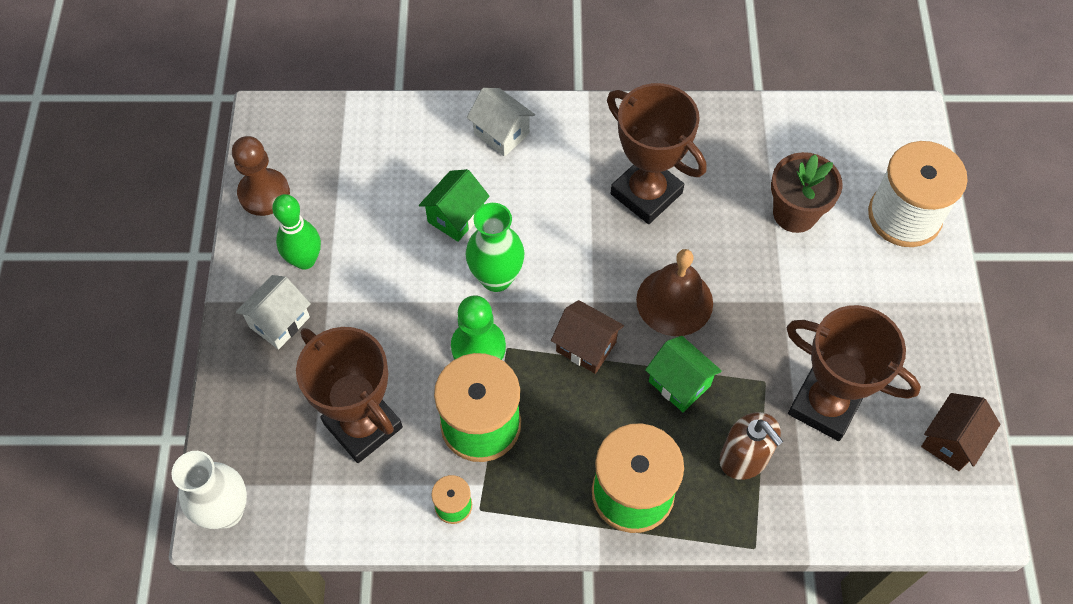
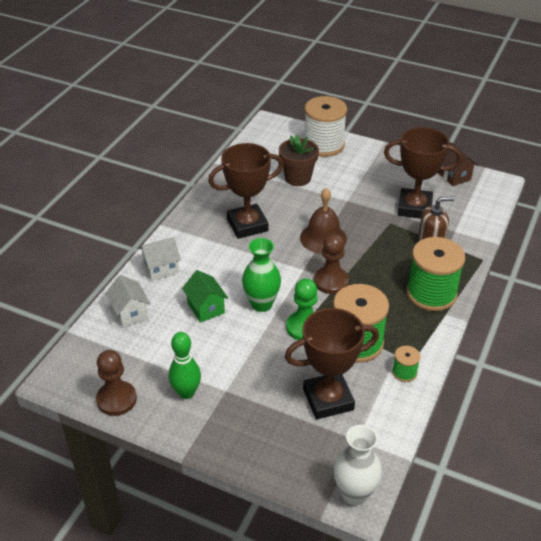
camera: 65 degrees left, 20 degrees down
(279, 322) = (225, 421): white house -> white house (130, 313)
(586, 347) = (331, 281): brown house -> brown pawn
(679, 383) = (374, 253): green house -> none
(824, 405) = (414, 208): brown trophy -> brown trophy turned 45 degrees clockwise

